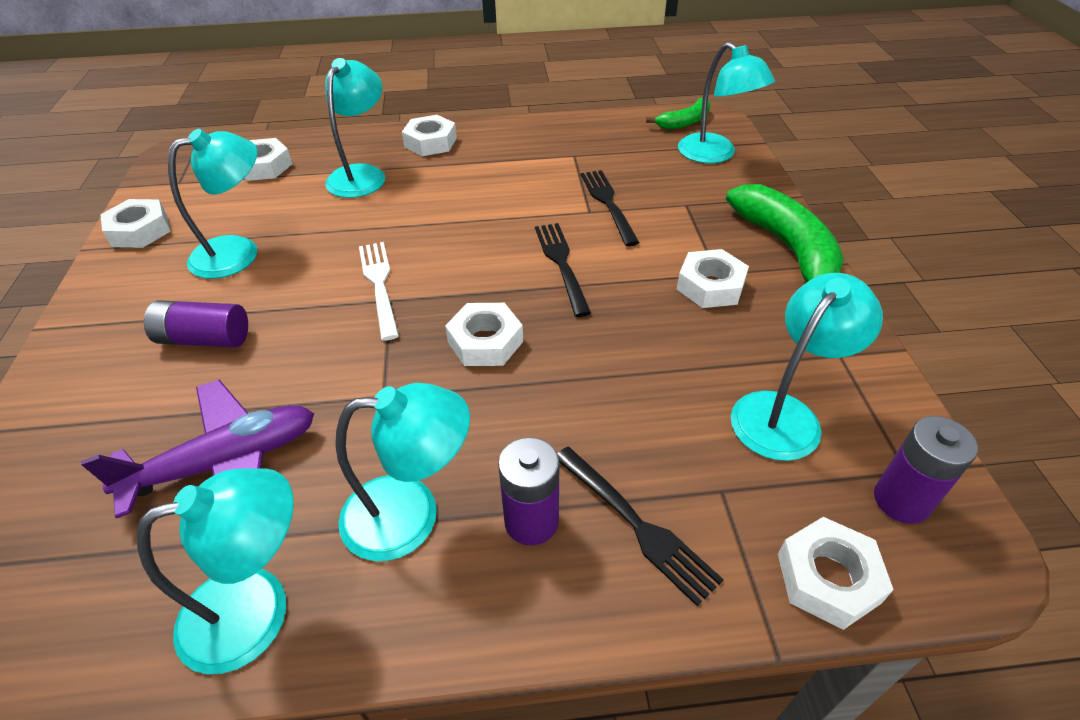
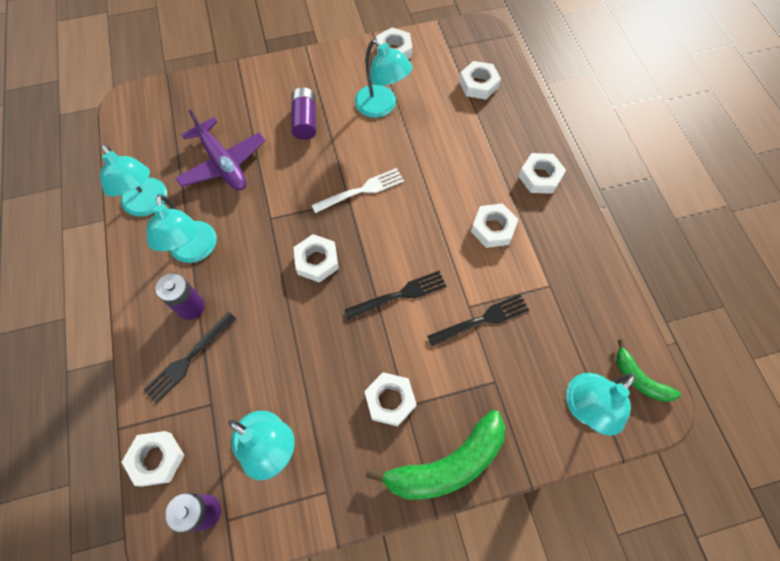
camera: 80 degrees right, 20 degrees up
(362, 175) = (482, 145): turquoise lamp -> none
(488, 182) = (493, 228): none -> white nut

